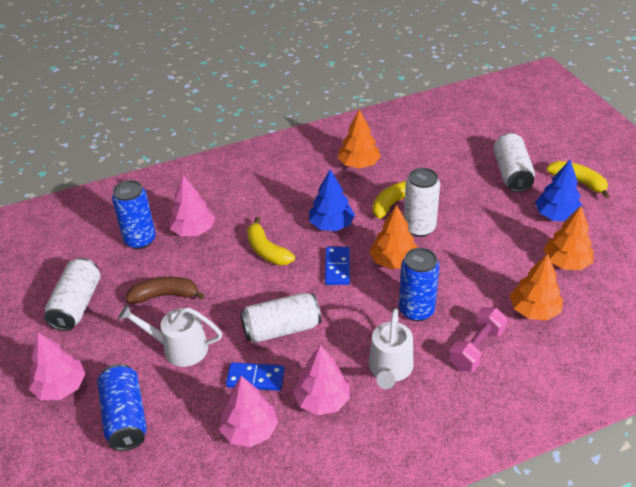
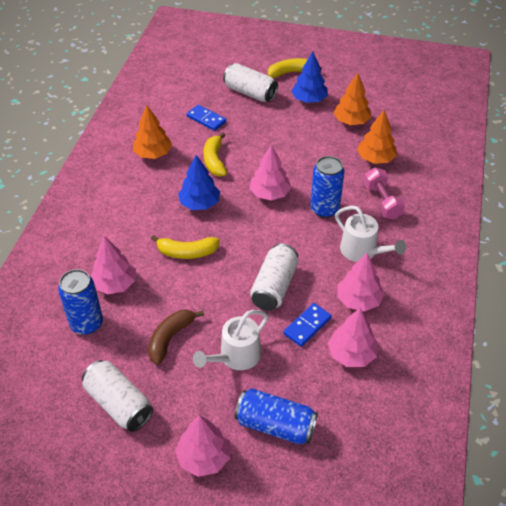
camera: 55 degrees left, 5 degrees up
(337, 267) = (245, 224): blue domino -> blue domino (206, 119)
(394, 261) = (270, 193): orange tree -> pink tree
(419, 228) = (252, 163): white can -> none

